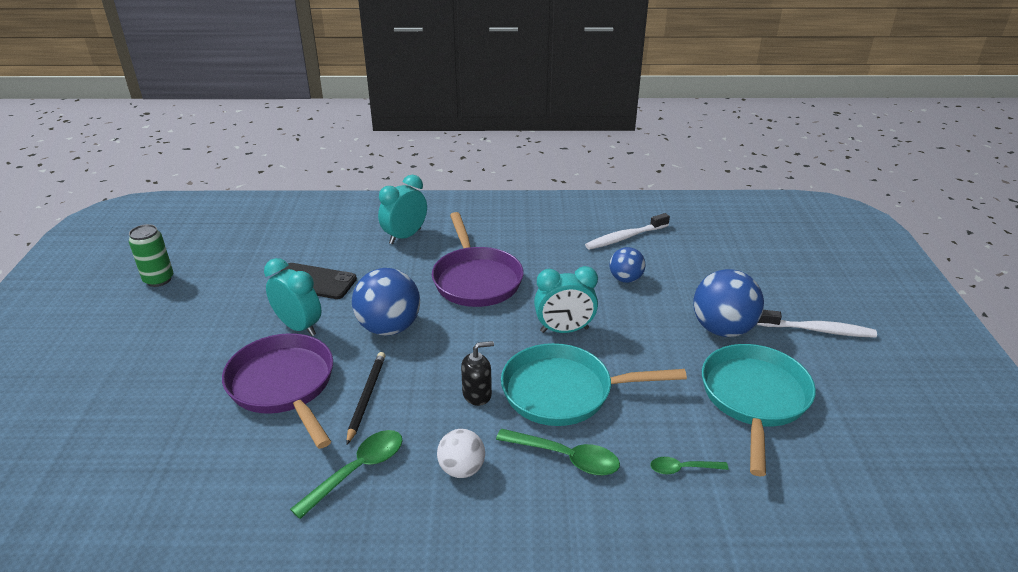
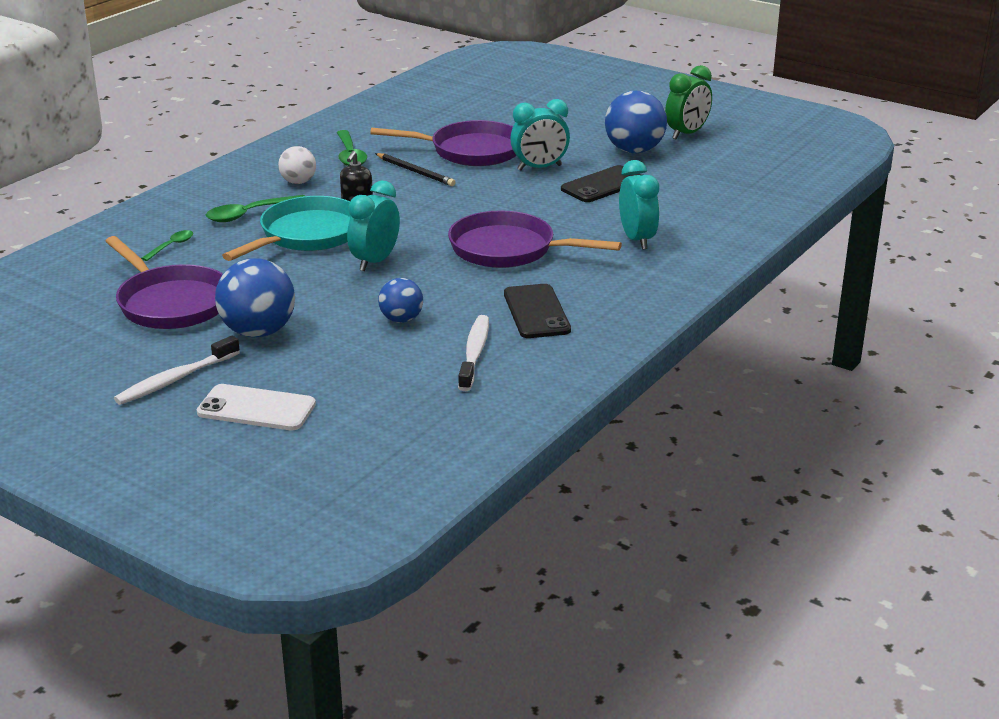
camera: 125 degrees right, 5 degrees down
(159, 280) = (686, 134): green can -> green clock
(389, 328) = (488, 197): blue ball -> blue ball (634, 151)
(551, 236) = (536, 312): none -> black phone
(754, 398) = (171, 303): turquoise pan -> purple pan
(787, 282) = (256, 408): none -> white phone

